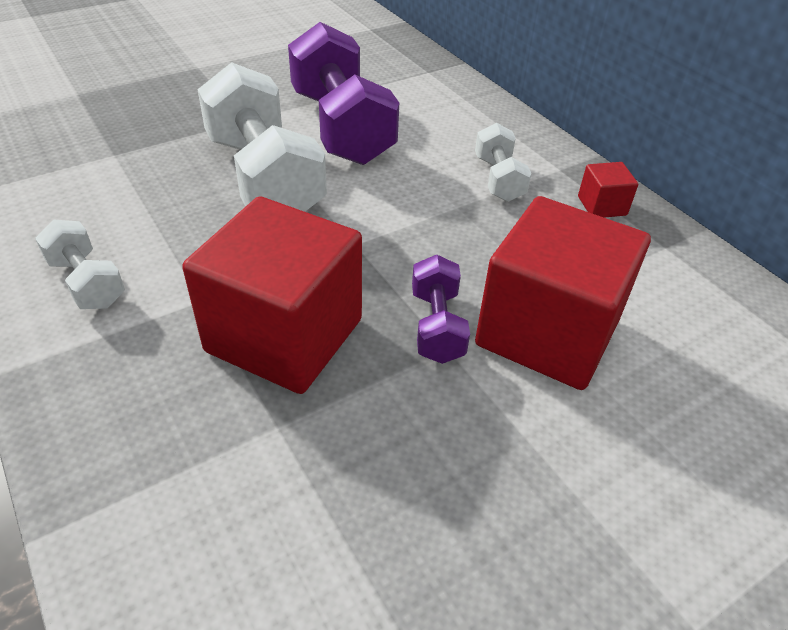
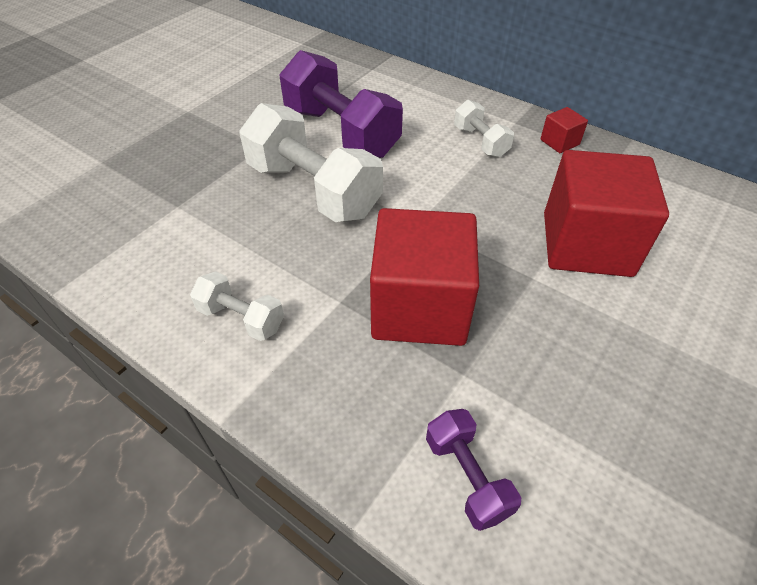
camera: 20 degrees left, 5 degrees up
(436, 326) = (515, 264): purple dumbbell -> purple dumbbell (467, 476)

